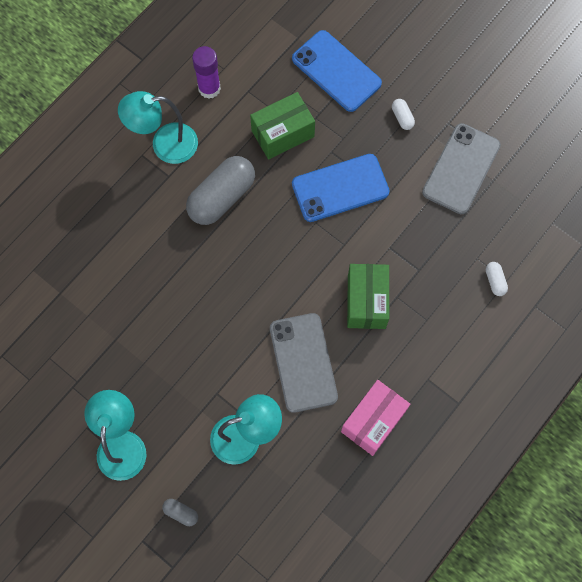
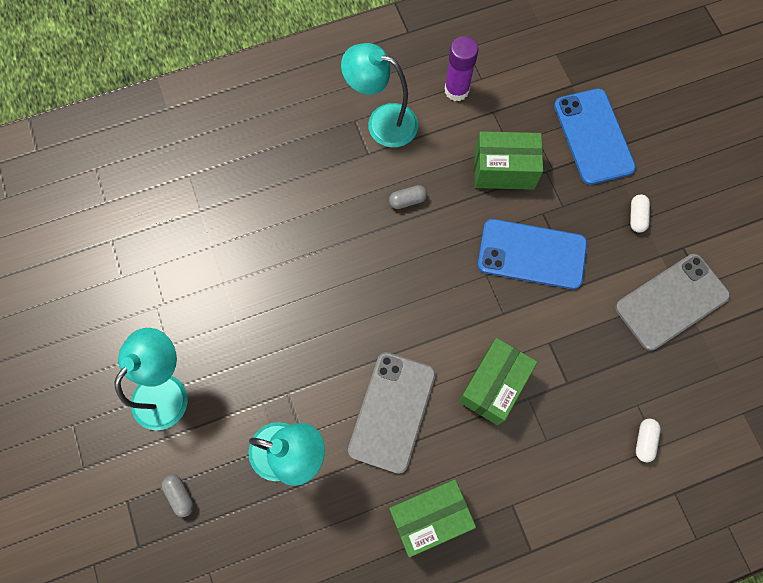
camera: 30 degrees right, 0 degrees up
(222, 197) = (407, 200): grey capsule -> grey capsule, size x0.43
(373, 421) = (429, 516): pink box -> green box

